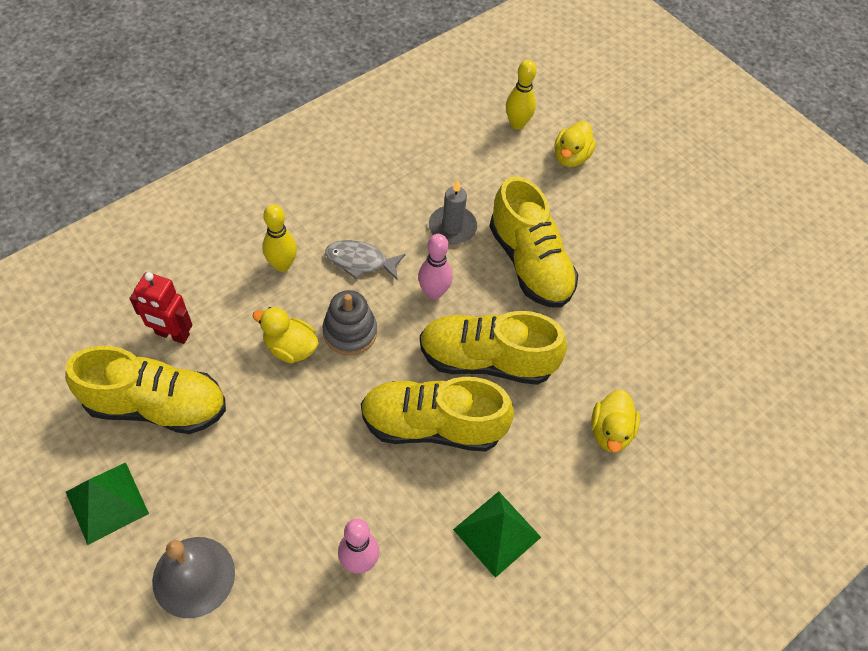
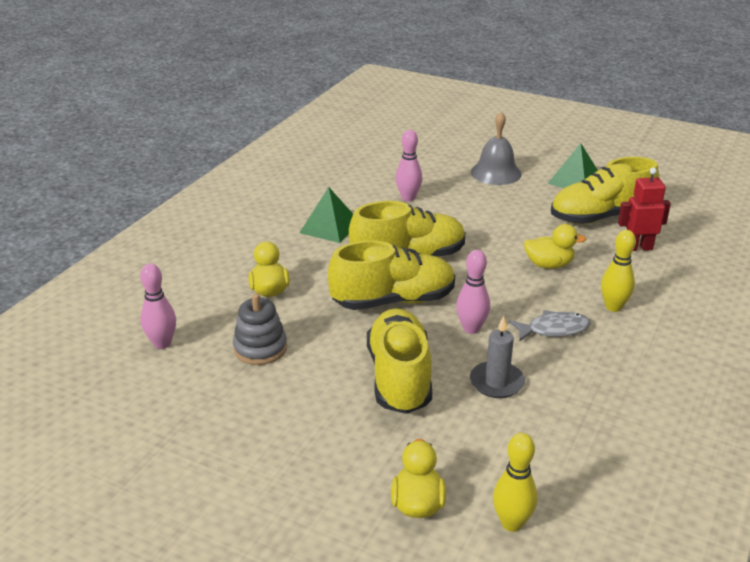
camera: 160 degrees right, 25 degrees down
(350, 332) = (515, 285): grey stacking toy -> grey stacking toy (260, 348)
(530, 263) = (399, 377): yellow shoe -> yellow shoe turned 45 degrees clockwise
(737, 392) = (162, 343): none -> pink bowling pin

